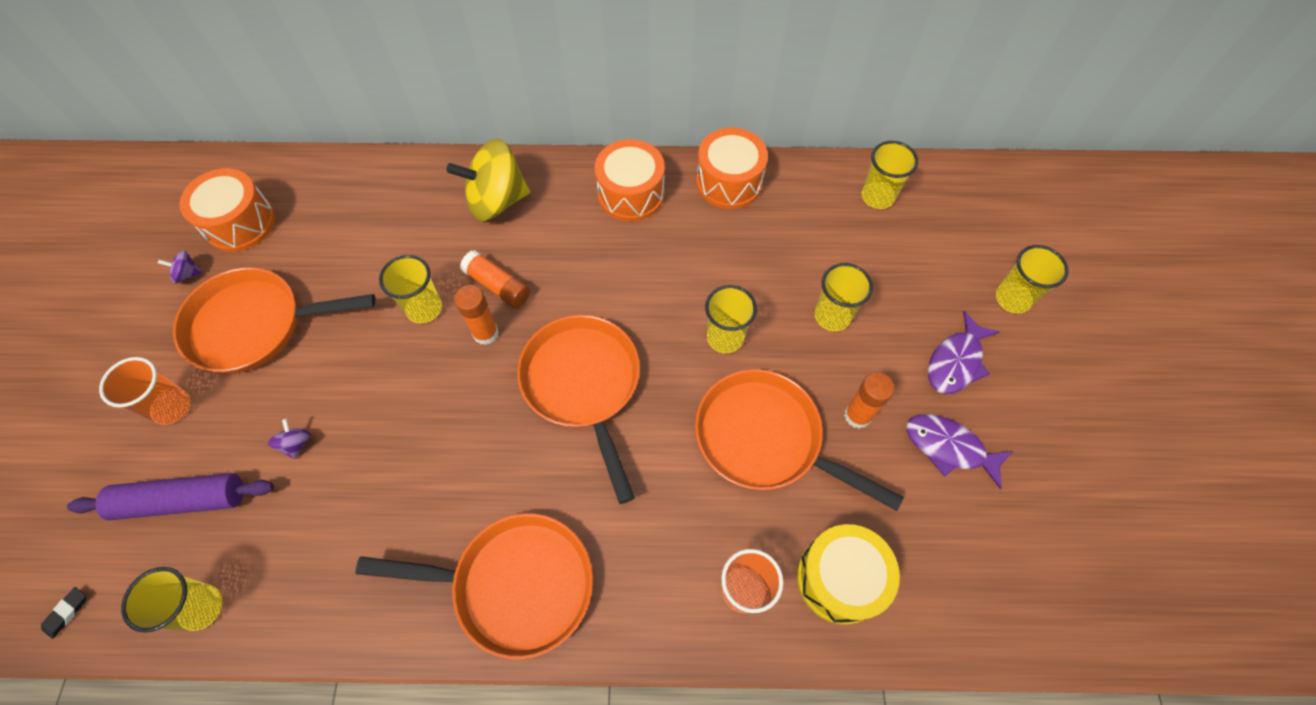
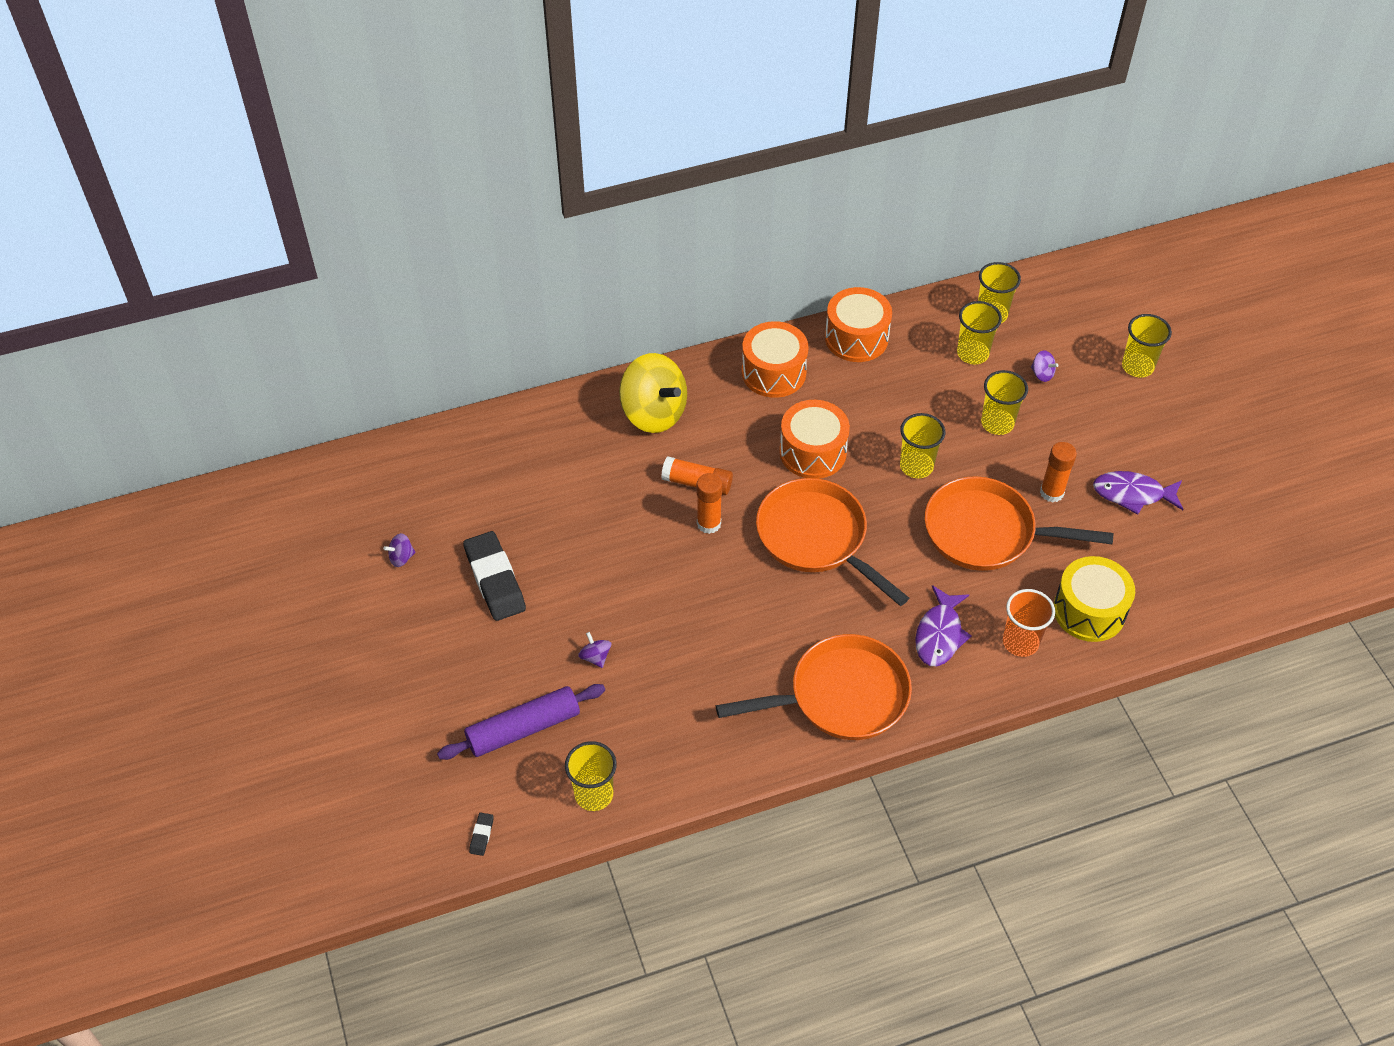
camera: 20 degrees left, 10 degrees down
(172, 407) = (464, 665): orange cup -> none
(240, 223) = (421, 501): orange drum -> orange drum (812, 452)
(254, 325) = (495, 580): orange pan -> black eraser
(424, 308) = (642, 520): yellow cup -> yellow cup (972, 353)
(496, 201) = (654, 413): yellow spinning top -> yellow spinning top turned 105 degrees counterclockwise
(903, 276) = (1042, 374): none -> purple spinning top
(956, 362) = (1112, 429): purple fish -> purple fish (939, 634)

